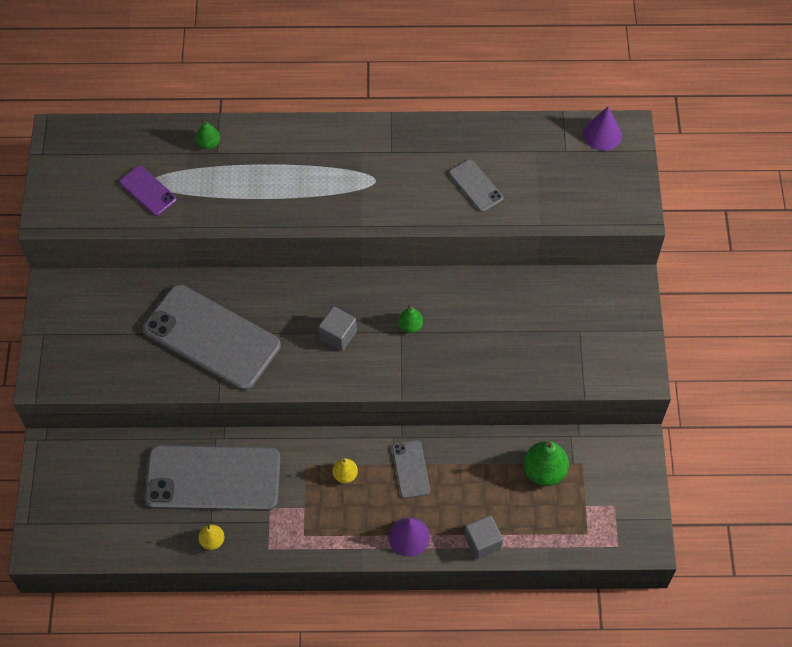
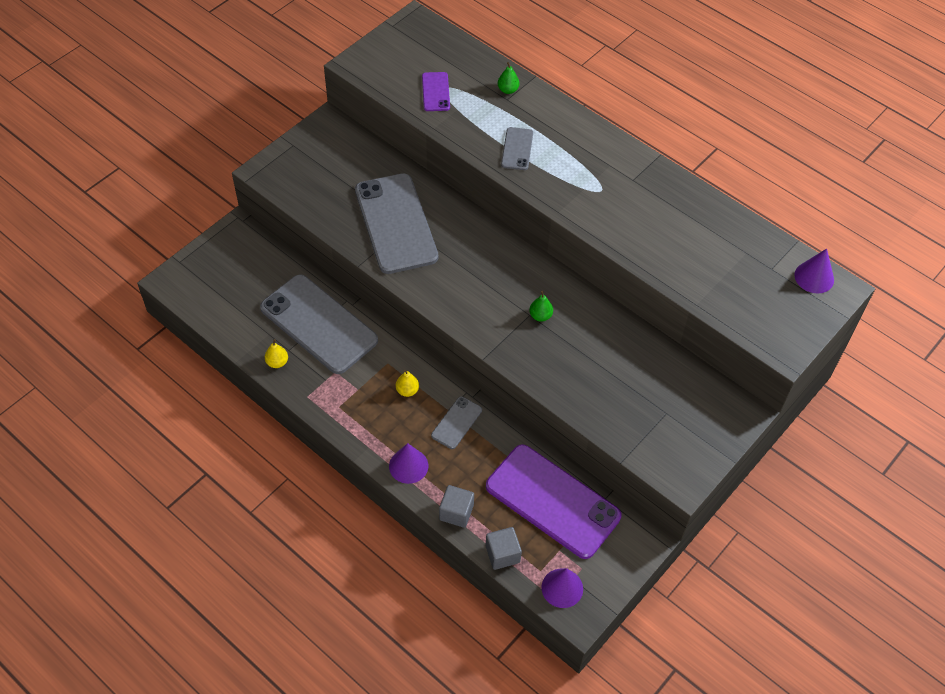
camera: 40 degrees right, 5 degrees down
(338, 335) = (482, 284): grey cube -> grey cube (502, 554)
(475, 186) = (673, 244): grey phone -> grey phone (517, 149)
(544, 471) = (552, 501): green pear -> purple phone
(615, 533) = (562, 588): none -> purple cone

